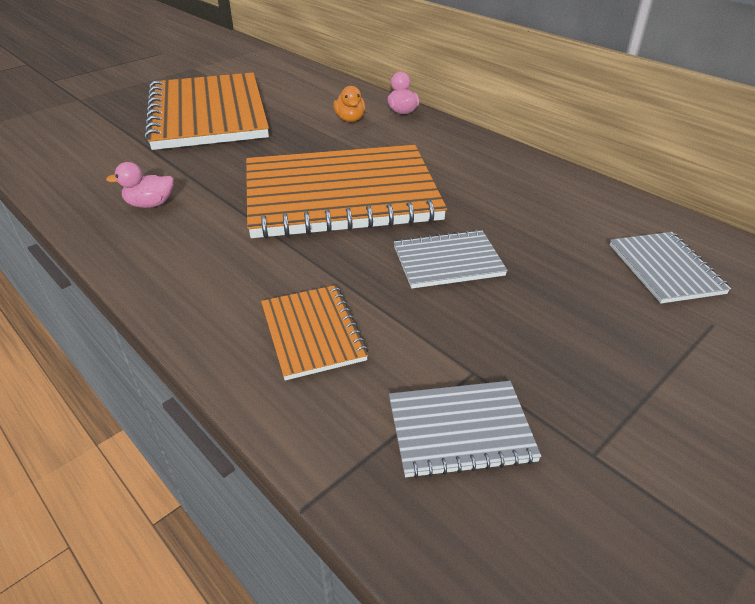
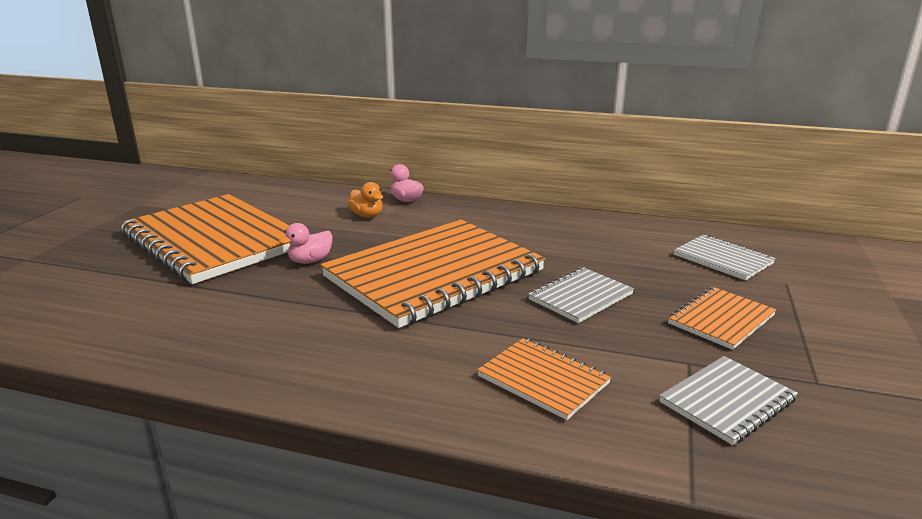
camera: 30 degrees left, 15 degrees down
(150, 204) = (254, 331): pink duck -> pink duck (310, 261)
(570, 339) = (721, 319): none -> orange notebook

